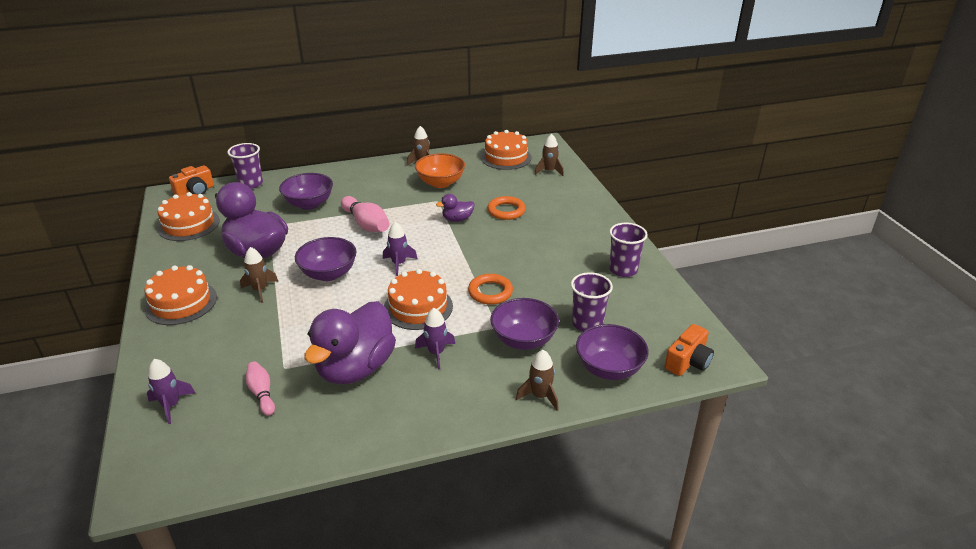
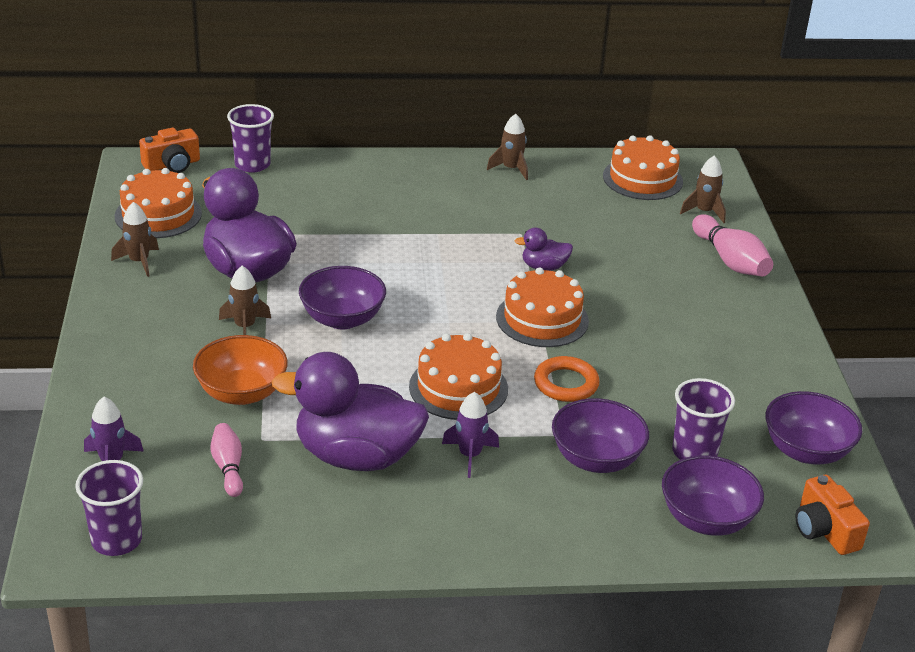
camera: 10 degrees right, 0 degrees up
(181, 303) = (137, 327): orange cake -> orange cake (542, 319)
(309, 204) = (331, 209): purple bowl -> purple bowl (806, 451)
(355, 368) = (356, 456): purple duck -> purple duck turned 60 degrees clockwise
(366, 224) = (408, 253): pink bowling pin -> pink bowling pin (730, 260)
(399, 264) = (444, 321): purple rocket -> none
(440, 183) = (532, 205): orange bowl -> orange bowl (241, 393)
(506, 211) = (620, 265): orange ring -> none
(540, 396) = (599, 538): brown rocket -> brown rocket (139, 262)
(623, 270) = (772, 383): purple cup -> purple cup (116, 540)
(688, 361) = (824, 530): orange camera -> orange camera turned 105 degrees clockwise

